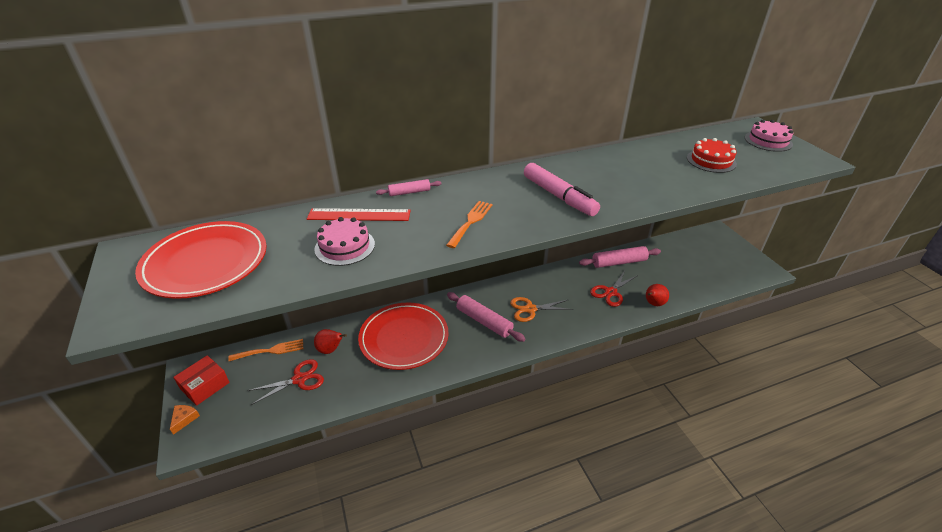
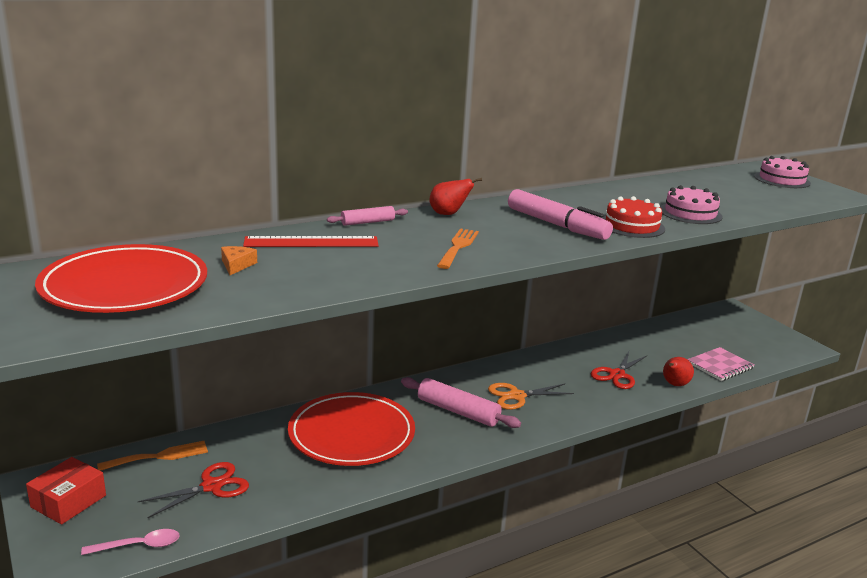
camera: 10 degrees left, 15 degrees down
(184, 419) = (47, 541): orange cheese -> orange cheese (236, 265)
(241, 428) = (139, 546): none -> pink spoon
(330, 350) = (249, 451): red pear -> red pear (448, 214)
(345, 246) = (306, 269): pink cake -> pink cake (690, 213)
(619, 262) = (619, 343): pink rolling pin -> none
(694, 287) = (720, 366): none -> pink notebook
(711, 161) = (723, 195): red cake -> red cake (632, 226)

